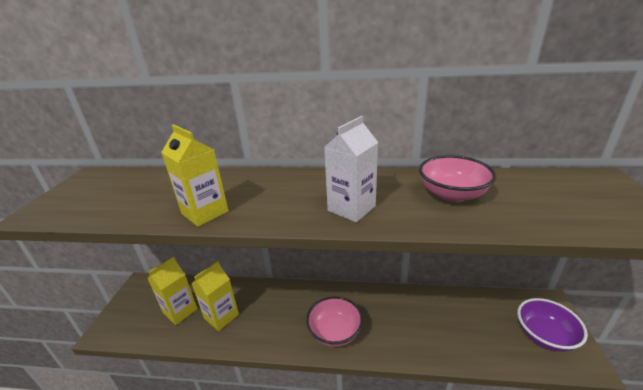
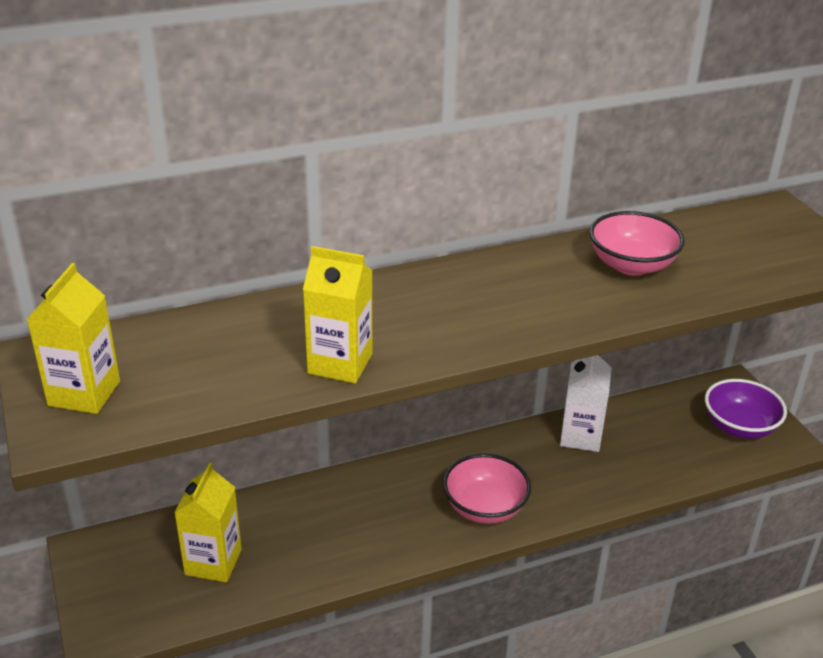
camera: 30 degrees left, 5 degrees up
(221, 316) = (293, 545): yellow carton -> yellow carton (84, 393)
(351, 208) = (529, 311): white carton -> white carton (580, 436)

